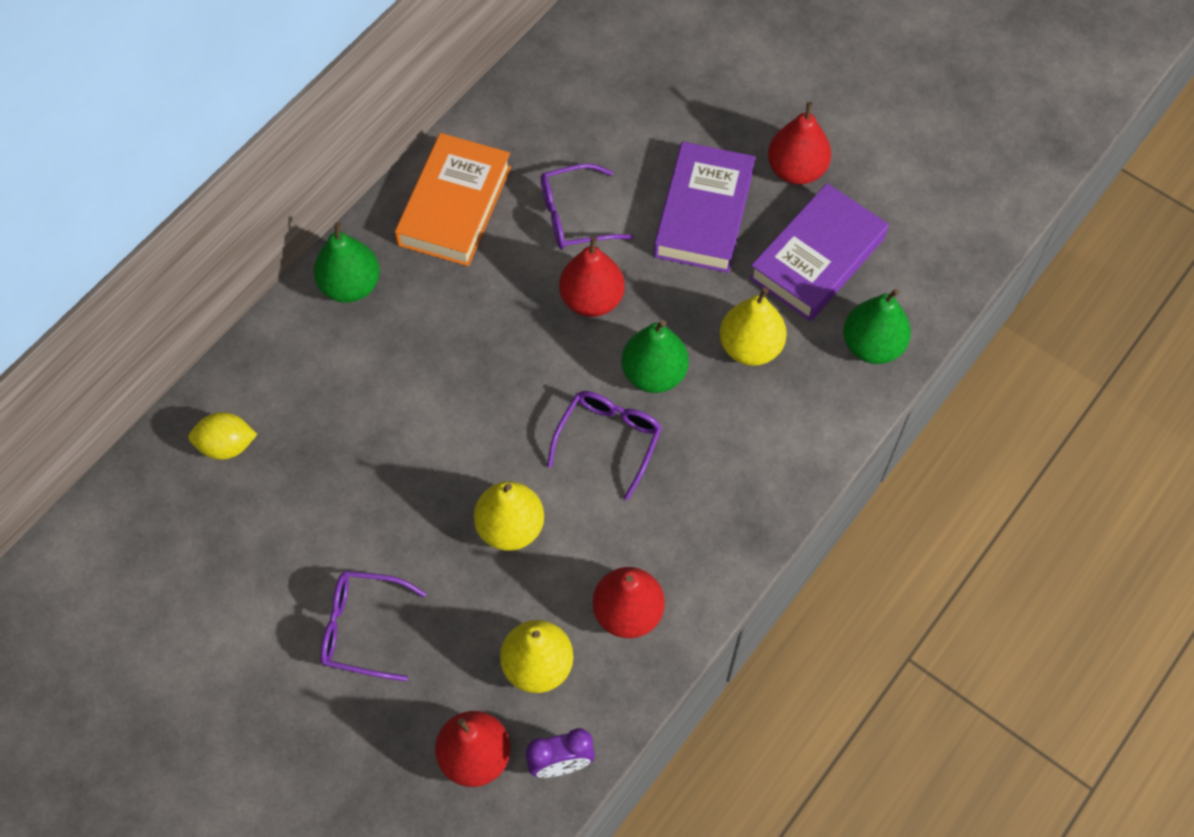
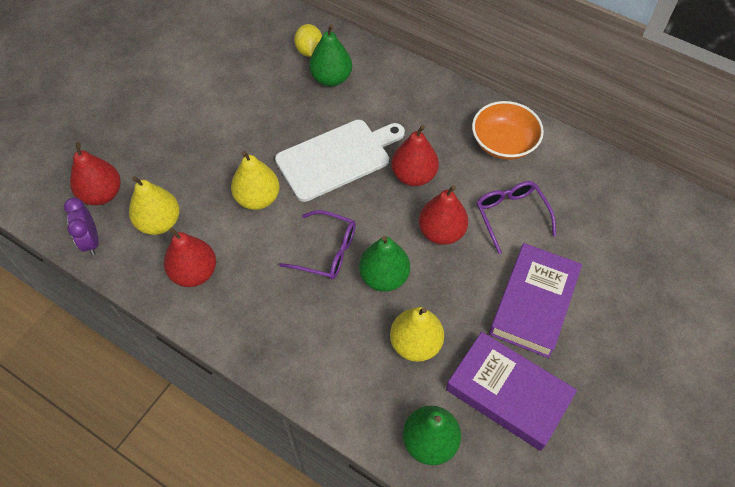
camera: 85 degrees right, 5 degrees down
(350, 285) = (429, 95): green pear -> green pear (331, 78)
(362, 628) = (189, 128): purple glasses -> none
(451, 418) = (337, 158): none -> white cutting board
(454, 206) = (503, 143): orange book -> orange bowl
(703, 213) = (533, 303): purple book -> purple book turned 75 degrees counterclockwise
(796, 170) = (594, 373): red pear -> red pear (413, 176)

